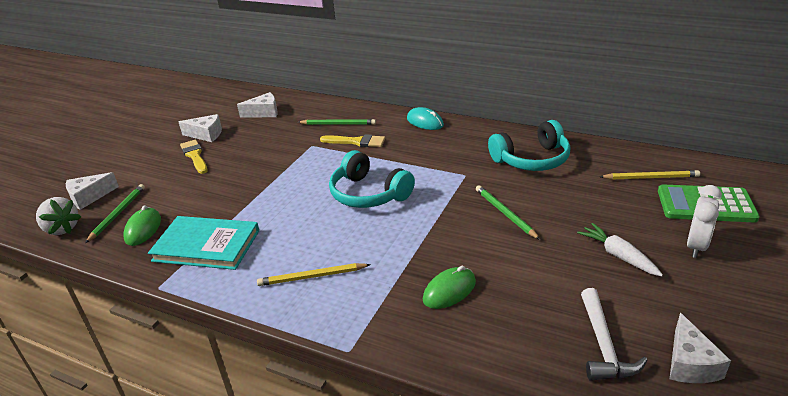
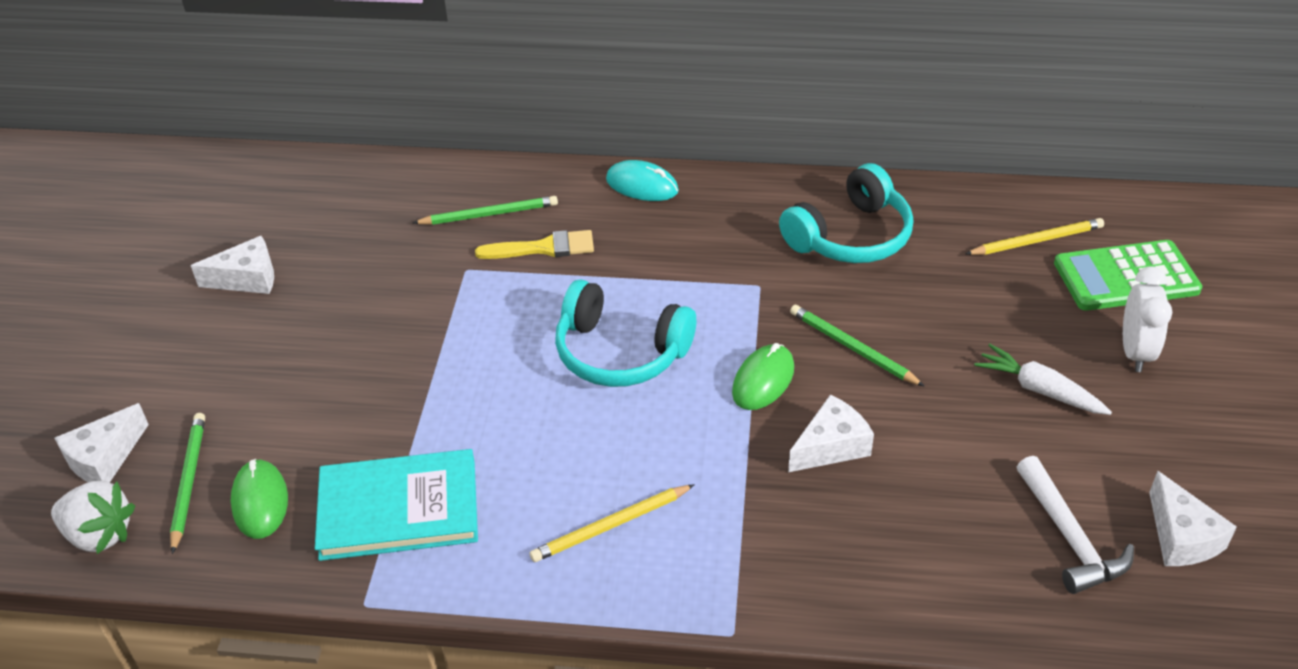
camera: 20 degrees left, 10 degrees up
(195, 156) = (256, 330): yellow brush -> none
(264, 113) = (332, 209): white cheese -> white cheese (831, 446)
(449, 290) = (830, 501): green mouse -> green mouse (763, 380)

